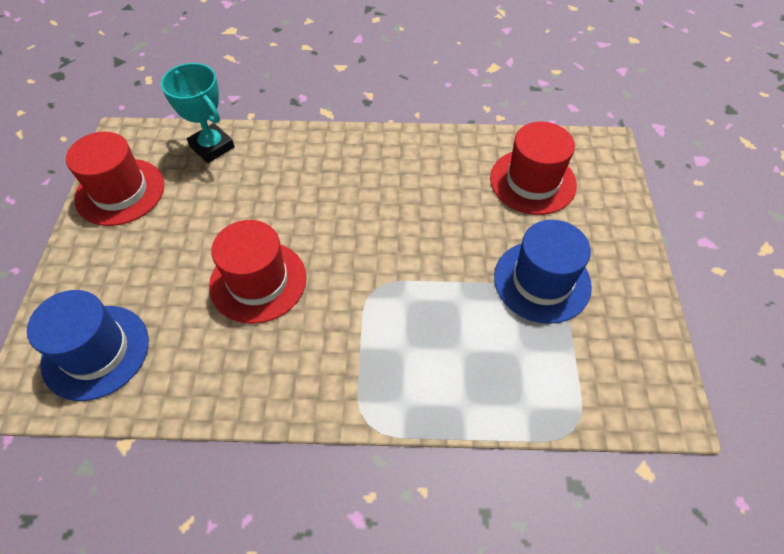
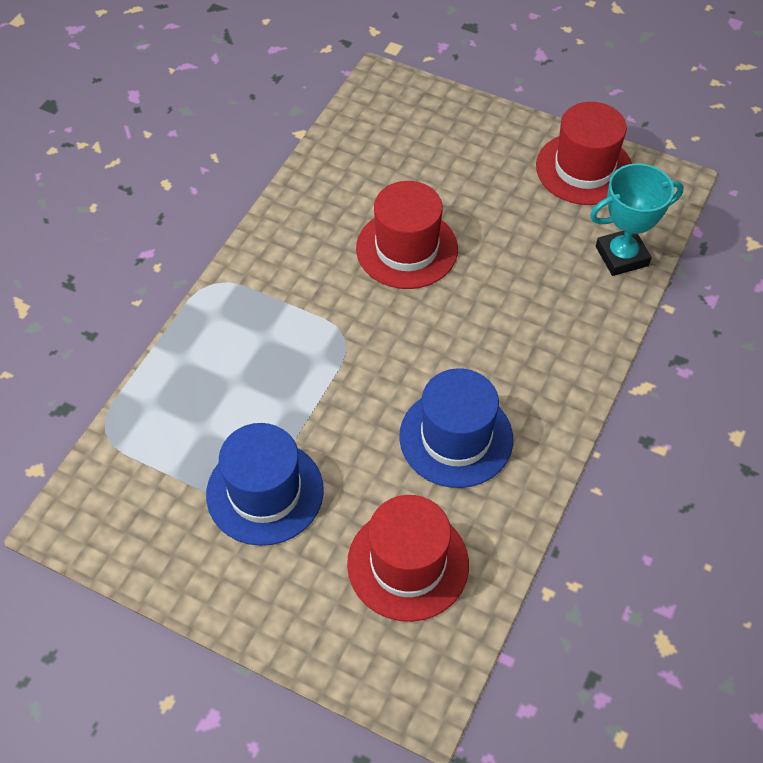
camera: 115 degrees right, 0 degrees up
(96, 352) = (394, 127): blue hat -> blue hat (456, 437)

